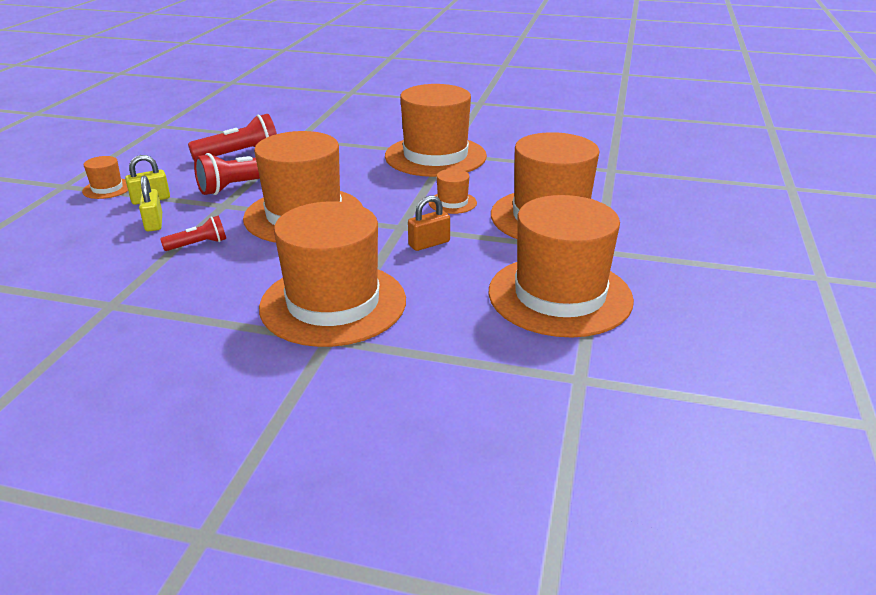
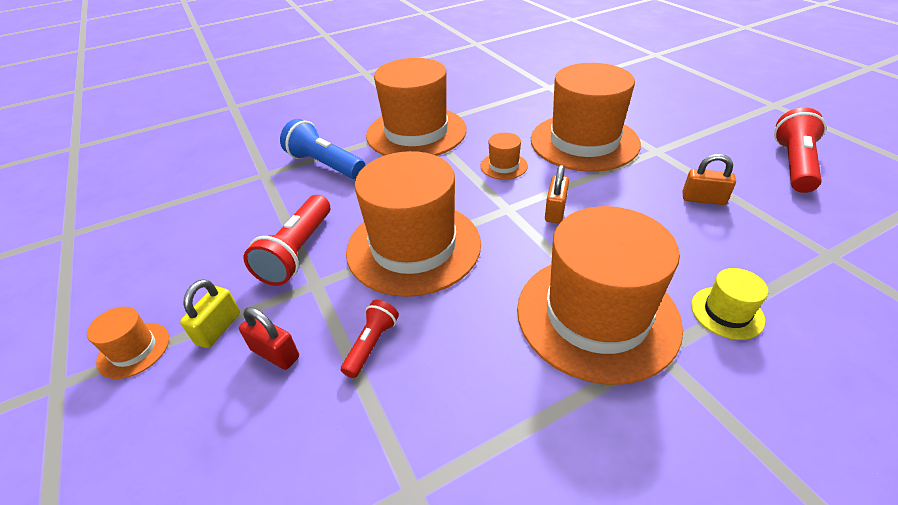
camera: 40 degrees left, 10 degrees up
(154, 223) = (275, 353): yellow padlock -> red padlock
(240, 154) = (231, 219): red flashlight -> red flashlight (793, 164)
(340, 149) = (325, 165): none -> blue flashlight
(416, 352) = (727, 312): none -> yellow hat
(560, 295) = (703, 199): orange hat -> orange padlock

